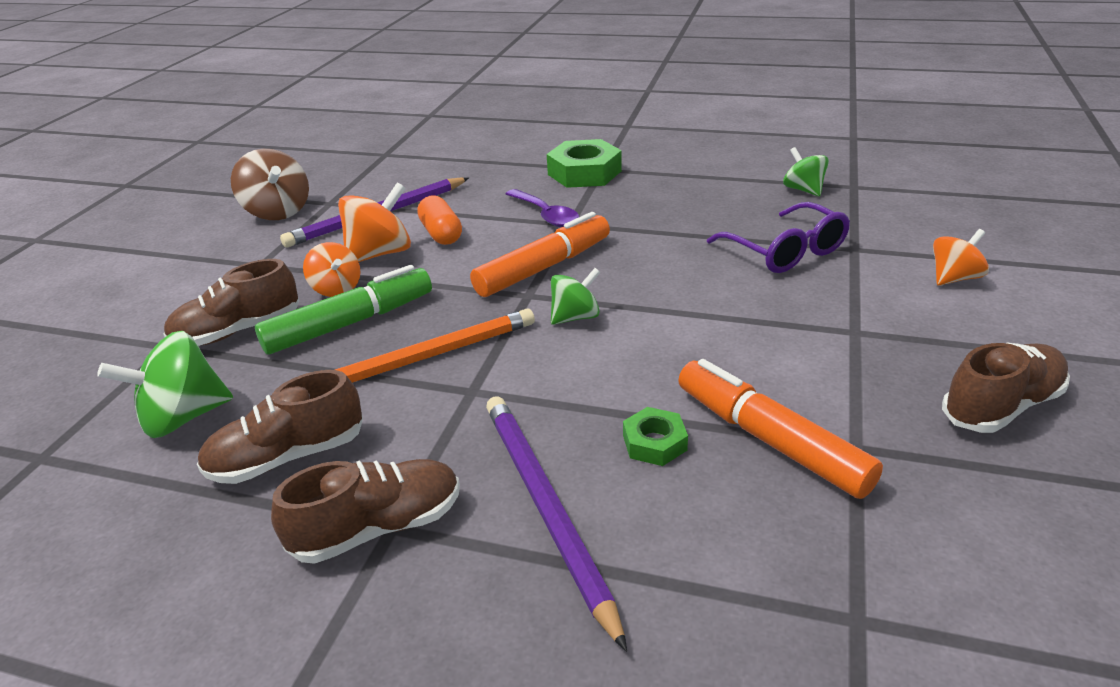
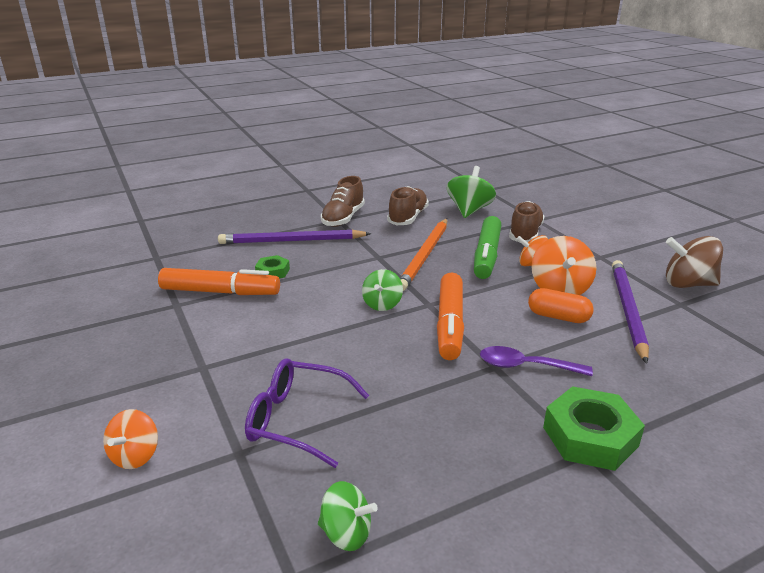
camera: 135 degrees right, 5 degrees down
(546, 509) = (292, 241): purple pencil -> purple pencil turned 150 degrees clockwise
(1001, 406) = (97, 355): brown shoe -> none

